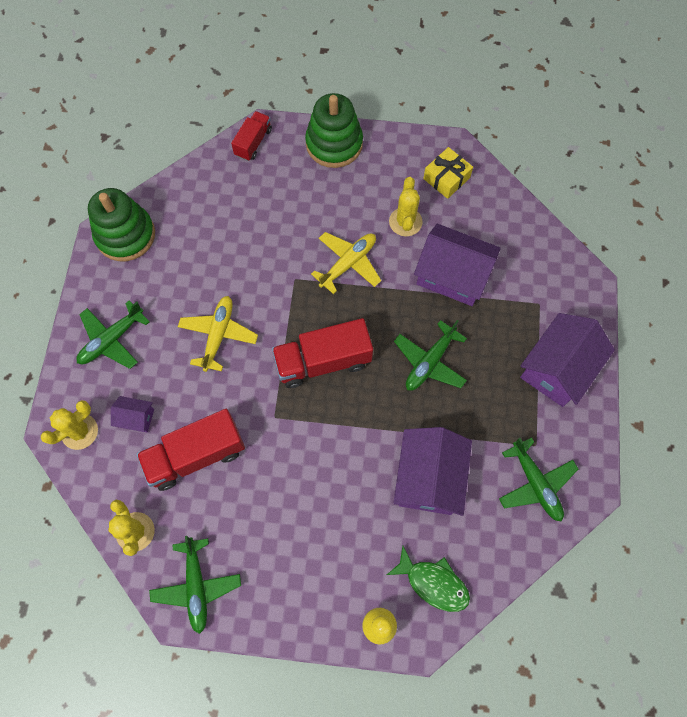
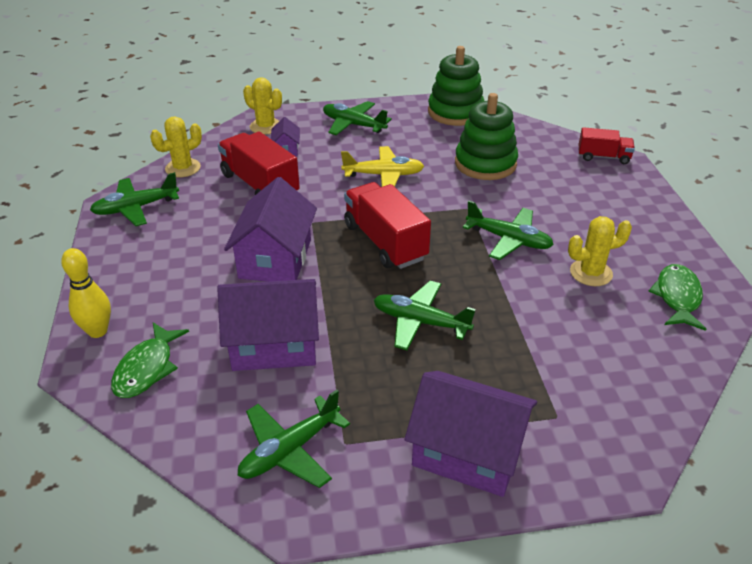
camera: 75 degrees right, 30 degrees down
(334, 144) = (647, 205): green stacking toy -> green stacking toy (485, 163)
(348, 263) = (508, 240): yellow plane -> green plane
(446, 178) = (677, 297): yellow gift -> green fish
(452, 275) = (546, 324): purple house -> purple house (275, 258)

